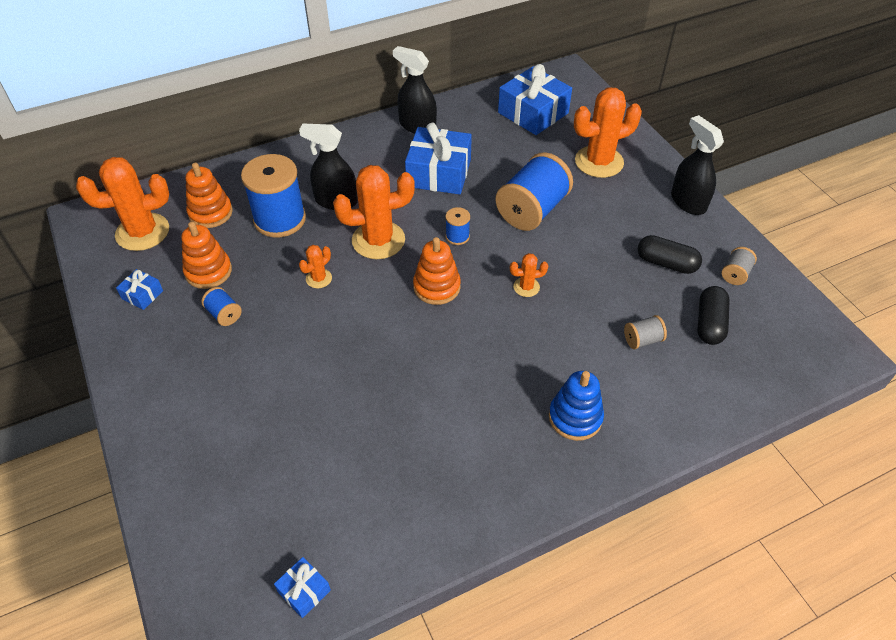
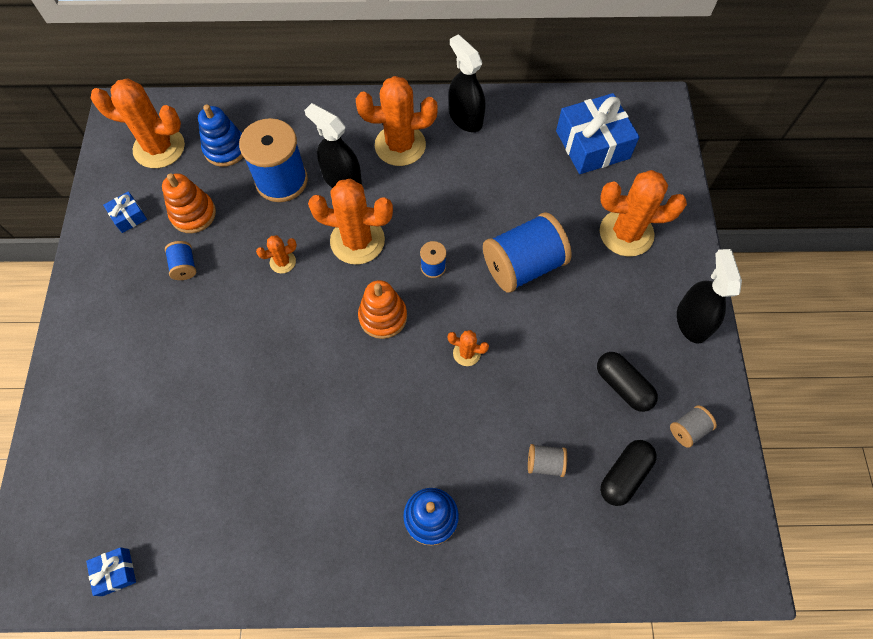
camera: 25 degrees right, 15 degrees up
(210, 213) = (225, 149): orange stacking toy -> blue stacking toy
(373, 161) = (400, 145): none -> orange cactus
(439, 173) = (456, 184): blue gift -> none

